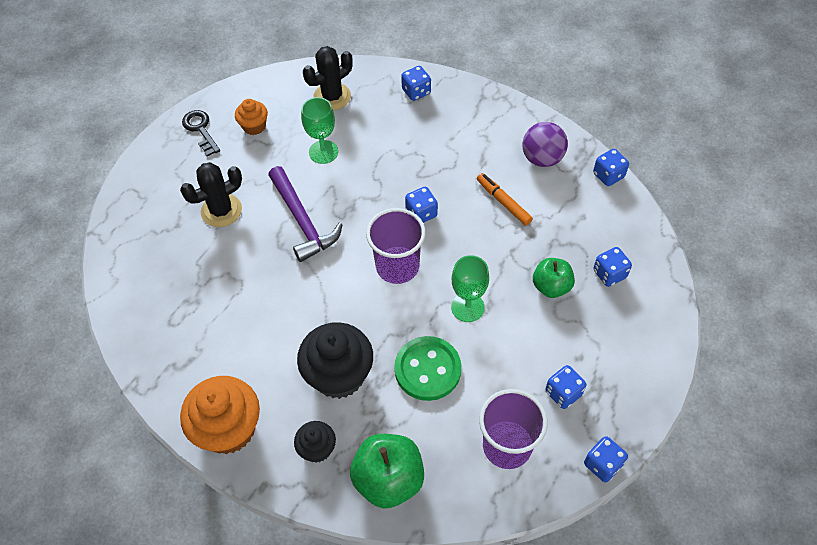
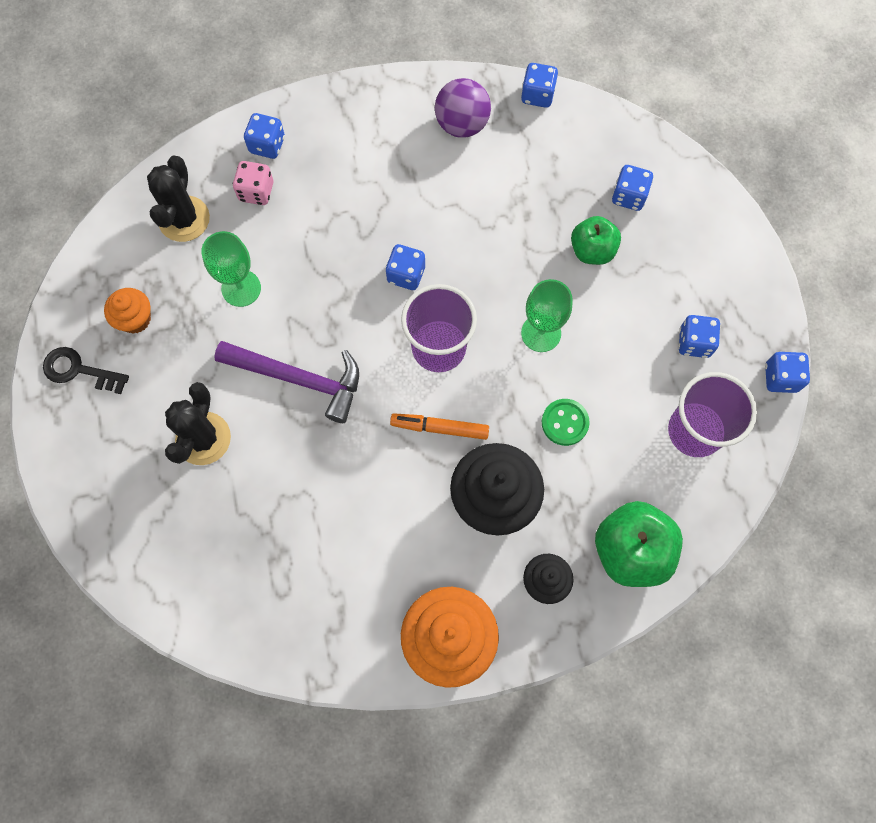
camera: 45 degrees left, 15 degrees up
(384, 110) = (256, 191): none -> pink dice
(427, 369) = (565, 422): green button -> green button, size x0.60
(503, 202) = (470, 200): orange marker -> orange marker (440, 428)

